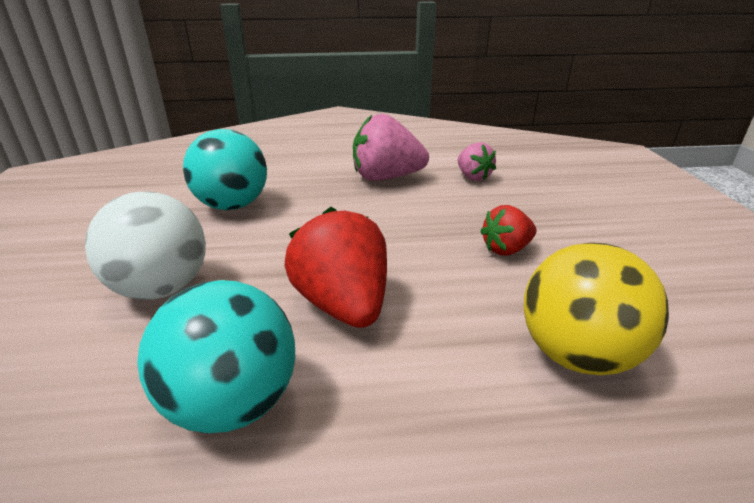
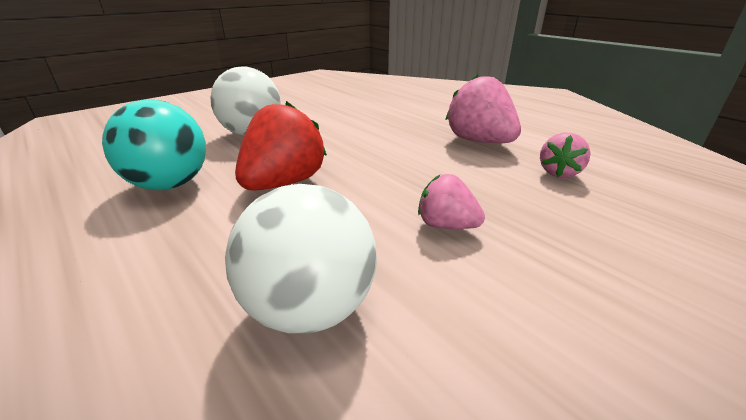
camera: 55 degrees right, 0 degrees up
(232, 205) = (356, 116): turquoise ball -> none
(506, 249) = (446, 225): red strawberry -> pink strawberry
(576, 355) = (310, 308): yellow ball -> white ball

